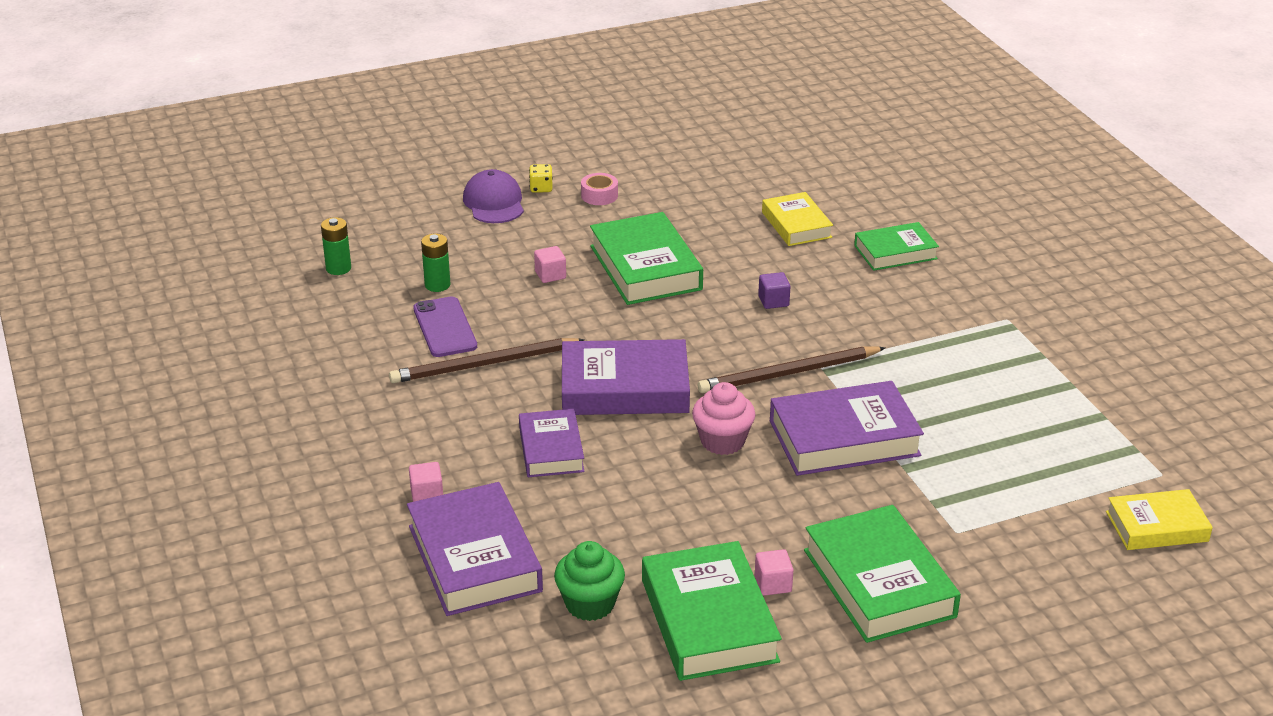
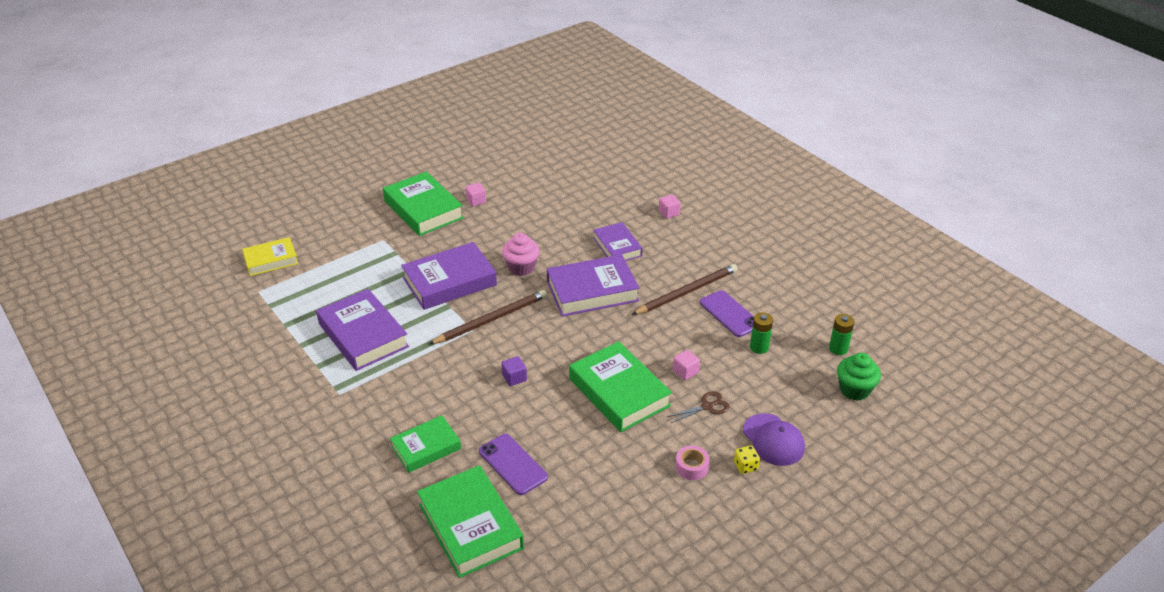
camera: 165 degrees right, 5 degrees up
(474, 558) = (626, 189): purple book -> purple book (363, 335)
(547, 239) = (707, 406): none -> brown scissors
(590, 604) = (561, 179): green cupcake -> green cupcake (854, 390)
(709, 620) = (503, 182): green book -> green book (470, 526)
(796, 225) = (513, 464): yellow book -> purple phone

